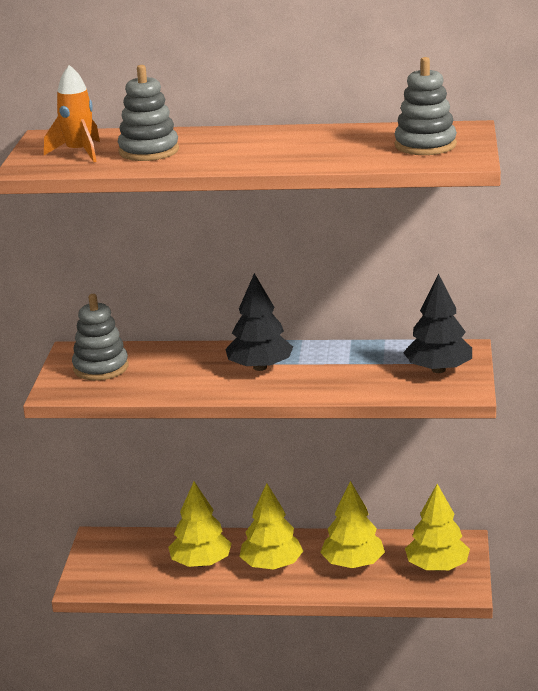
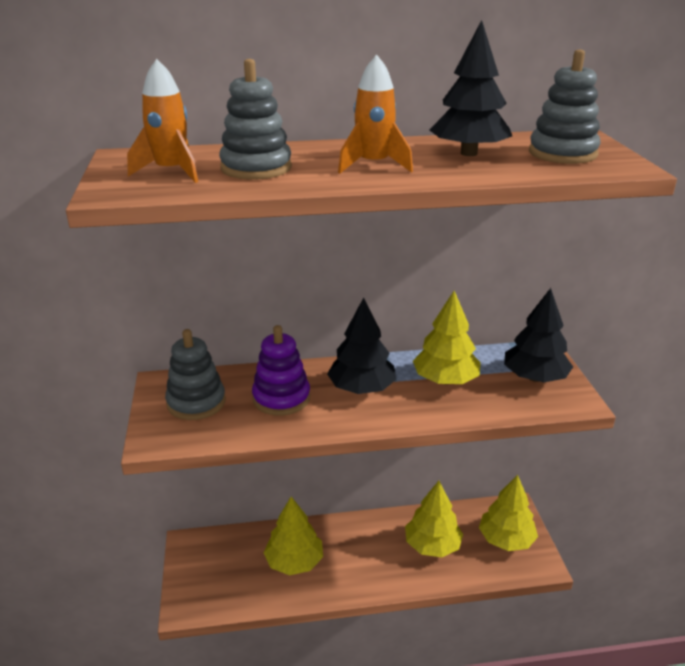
camera: 15 degrees left, 5 degrees up
(180, 370) = (281, 398): none -> purple stacking toy
(247, 151) = (373, 165): none -> orange rocket
(272, 565) = (360, 556): yellow tree -> yellow tree (445, 380)
(340, 143) = (469, 153): none -> black tree

